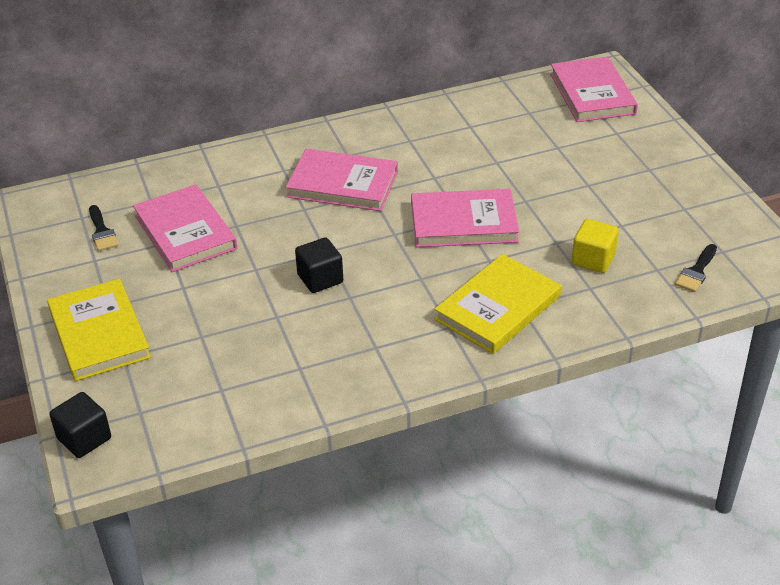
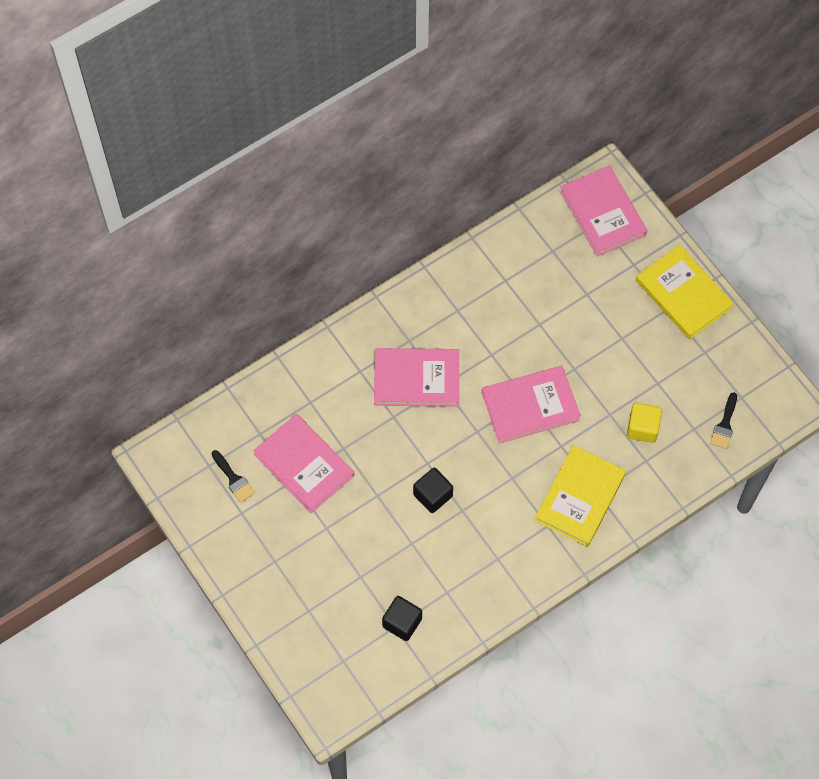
camera: 15 degrees left, 25 degrees up
(84, 438) = (312, 694): black cube -> black cube (402, 622)
(99, 333) = (279, 591): yellow book -> yellow book (683, 294)

